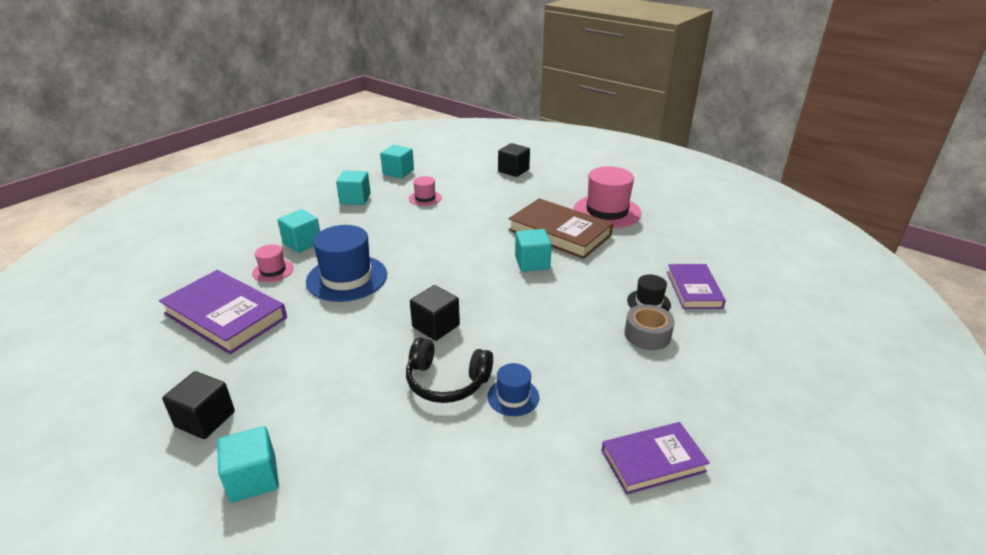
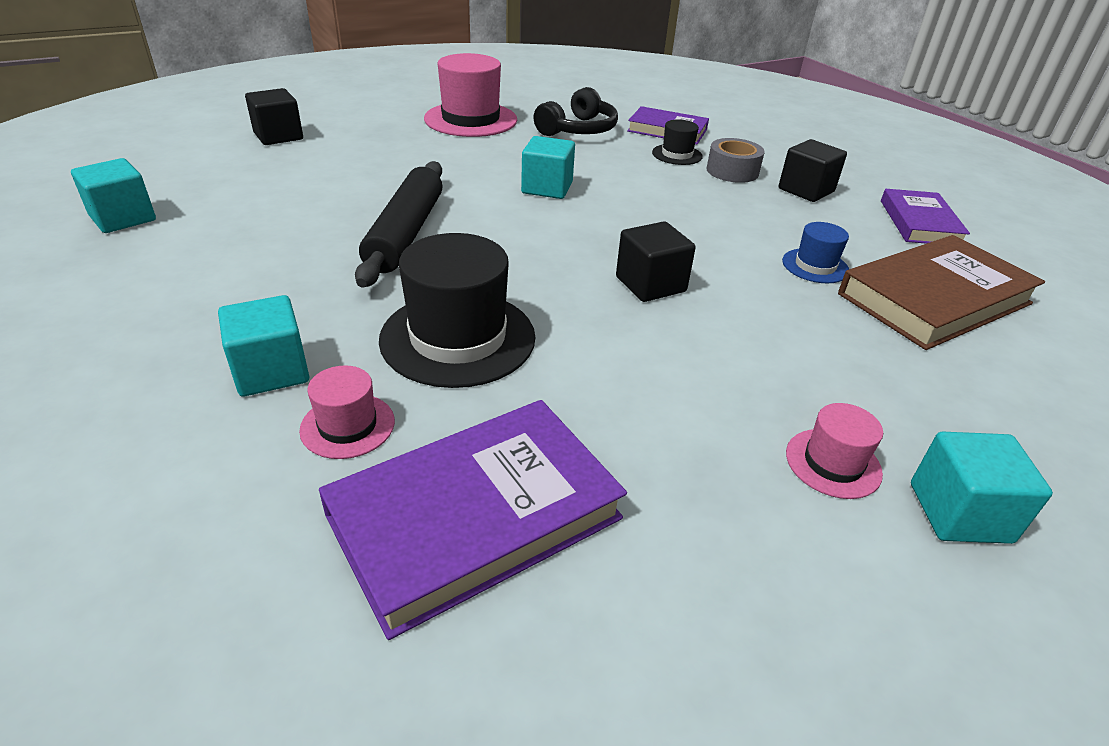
camera: 70 degrees left, 5 degrees up
(205, 419) = (812, 569): black cube -> black cube (806, 190)
(347, 278) = (458, 338): blue hat -> black hat
(355, 199) = (165, 280): turquoise cube -> none
(425, 198) = (266, 216): pink hat -> pink hat (833, 463)
(436, 236) = (405, 233): none -> black rolling pin
(447, 381) = (774, 302): black headphones -> black headphones (578, 130)
(559, 233) = (491, 155): brown book -> brown book (934, 299)

